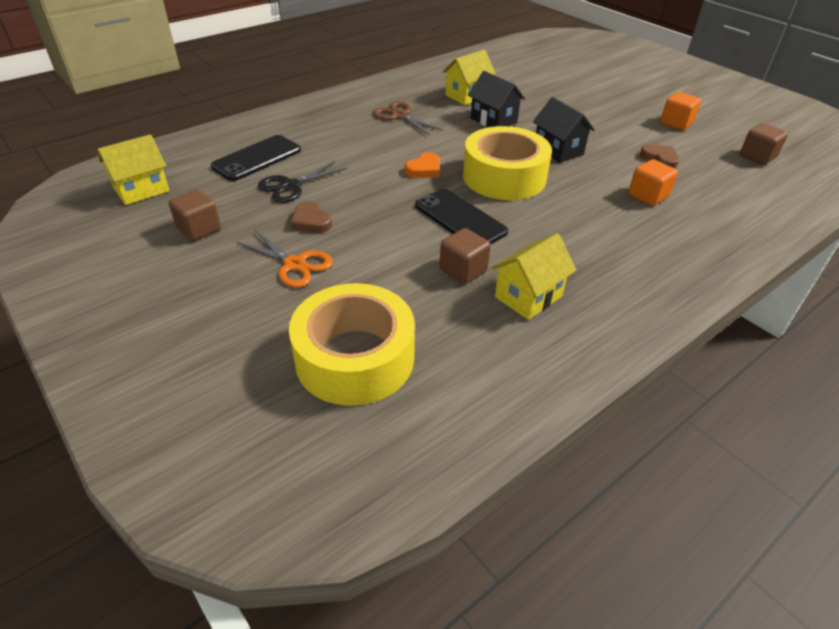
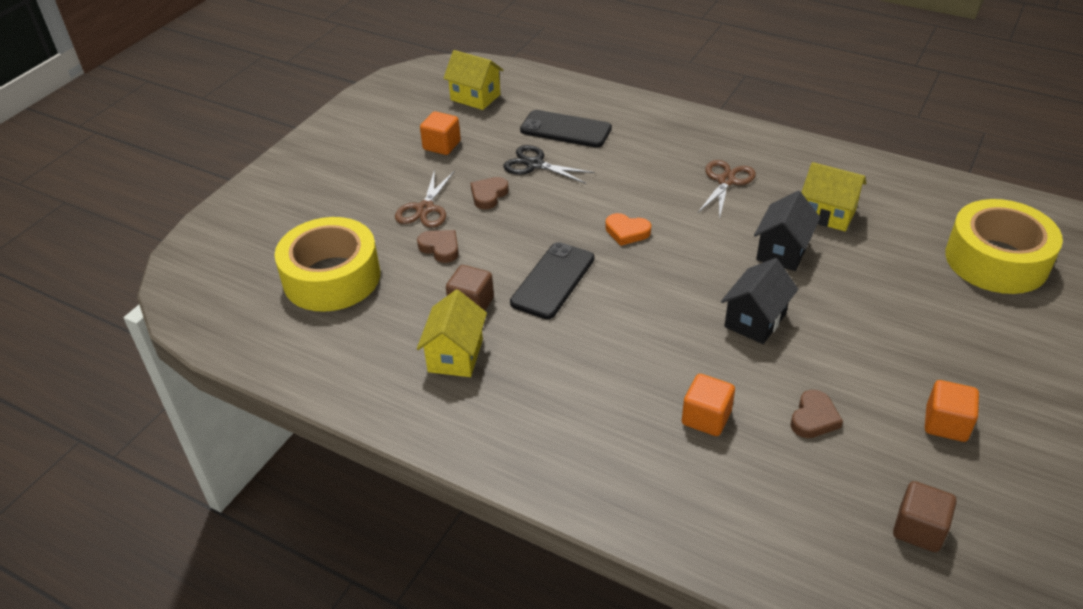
camera: 70 degrees right, 0 degrees up
(199, 229) = (442, 145): brown cube -> orange cube
(295, 264) = (425, 209): orange scissors -> brown scissors
(366, 269) = (440, 248): none -> brown heart
(504, 177) = (656, 291): yellow tape -> yellow tape (996, 260)
(528, 296) = (455, 355): yellow house -> yellow house turned 75 degrees clockwise

